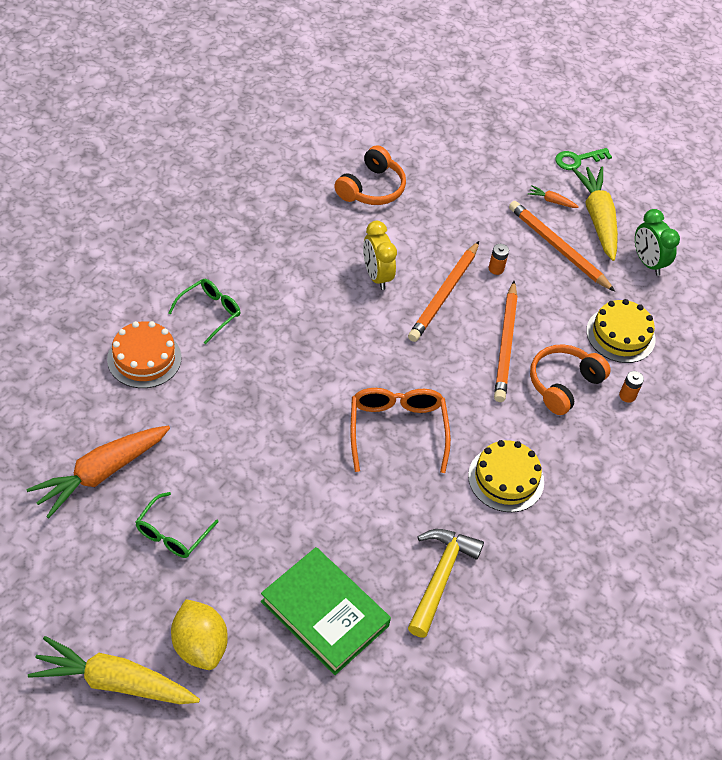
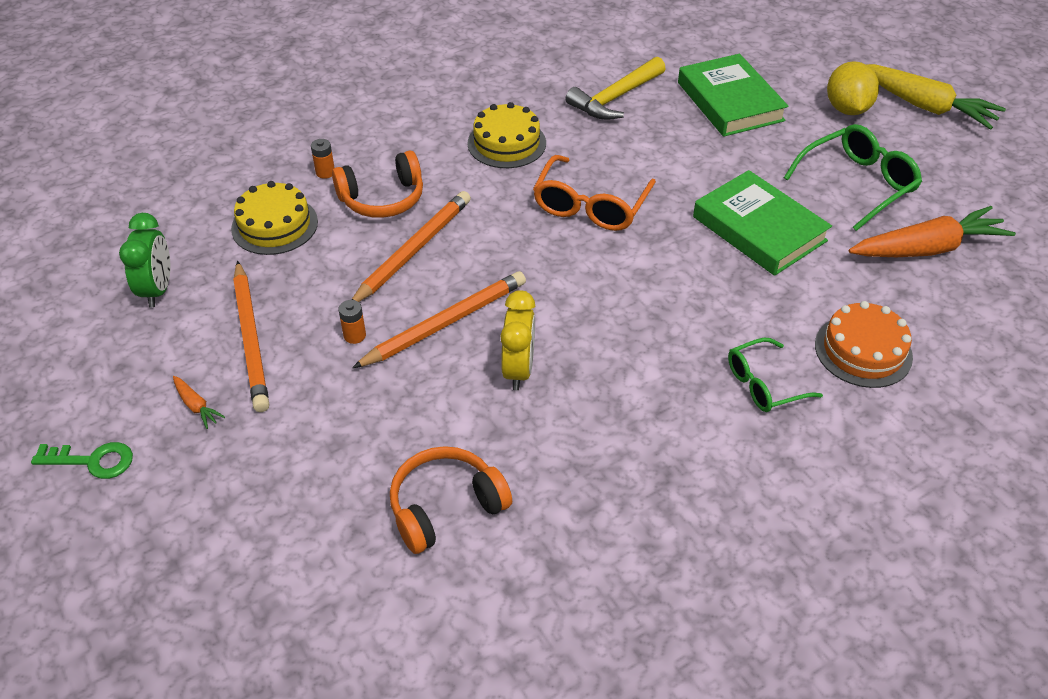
camera: 150 degrees left, 5 degrees down
(172, 533) = (858, 184): green glasses -> green glasses, size x1.54
(249, 449) = (759, 229): none -> green book
(597, 218) = (159, 363): yellow carrot -> none

